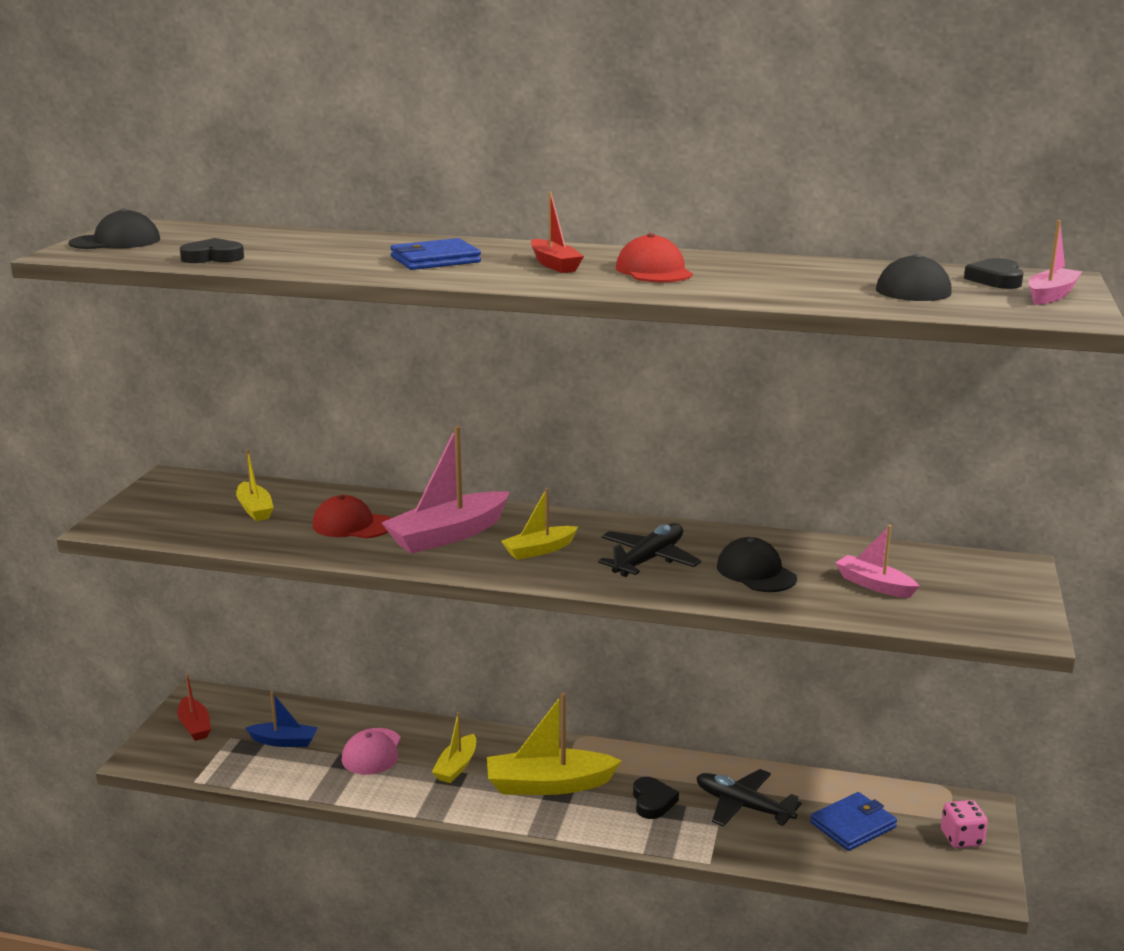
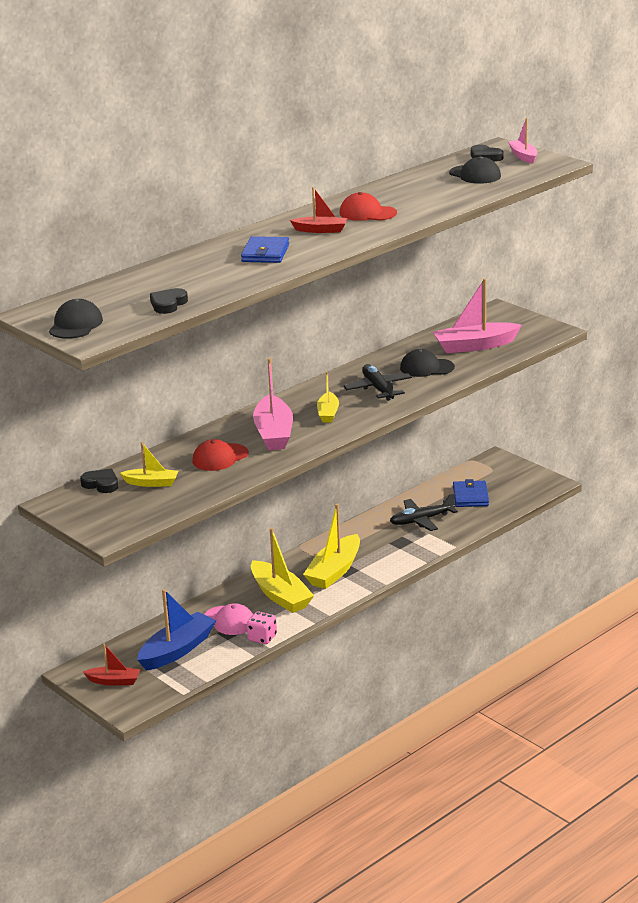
camera: 55 degrees left, 5 degrees up
(284, 741) = (177, 650): blue boat -> blue boat, size x1.76
(456, 766) = (280, 596): yellow boat -> yellow boat, size x1.76
(652, 801) = (387, 545): black heart -> black heart (101, 484)
(874, 585) = (474, 346): pink boat -> pink boat, size x1.76
(961, 838) = (512, 473): pink dice -> pink dice (262, 638)

